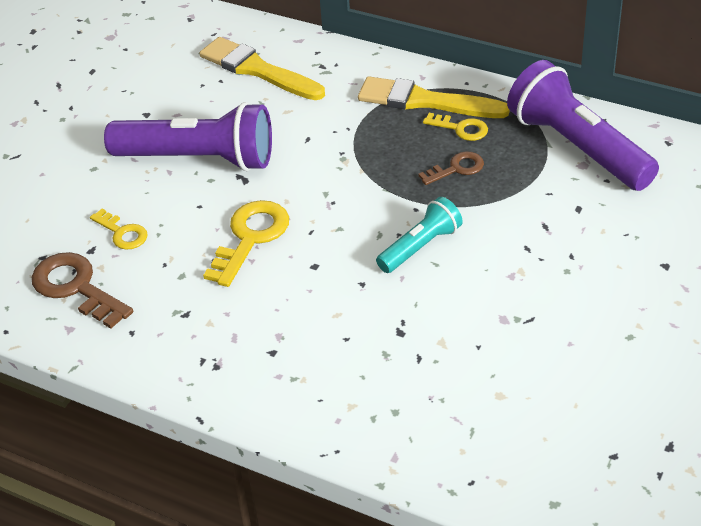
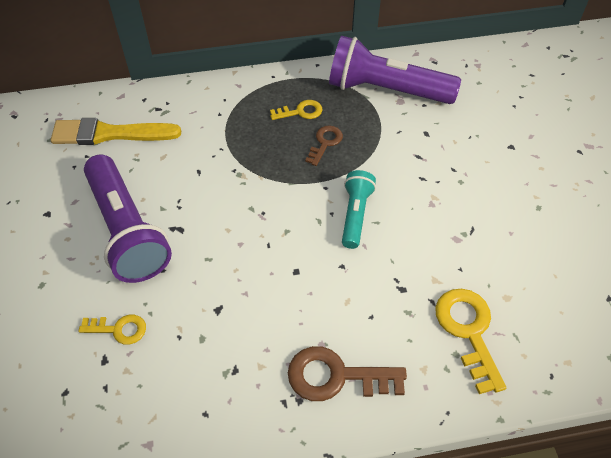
camera: 40 degrees left, 10 degrees up
(76, 287) = (121, 403): brown key -> brown key (336, 376)
(198, 159) = (127, 230): purple flashlight -> purple flashlight turned 90 degrees clockwise
(250, 238) = (228, 275): yellow key -> yellow key (468, 331)
(425, 101) = (257, 102): yellow brush -> none

